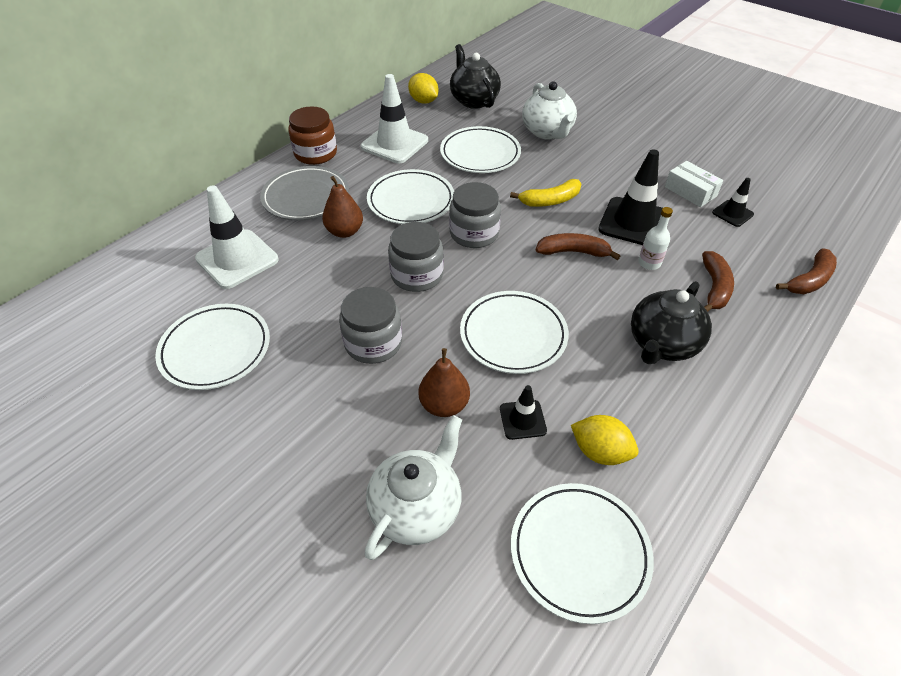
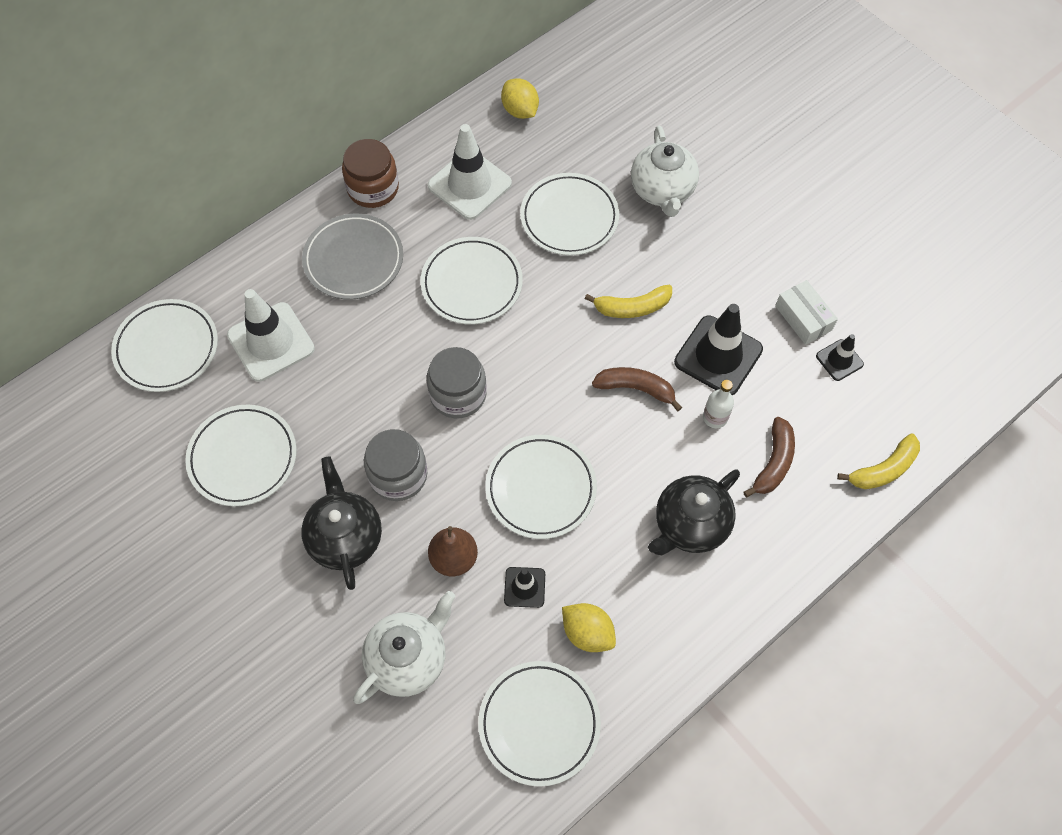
camera: 10 degrees right, 15 degrees up
(137, 275) = (167, 348): none -> white plate
(345, 231) = (390, 319): brown pear -> none
(473, 100) = (584, 117): black teapot -> black teapot (345, 537)
(474, 233) = (532, 344): grey jar -> none
(809, 280) = (883, 469): brown banana -> yellow banana

